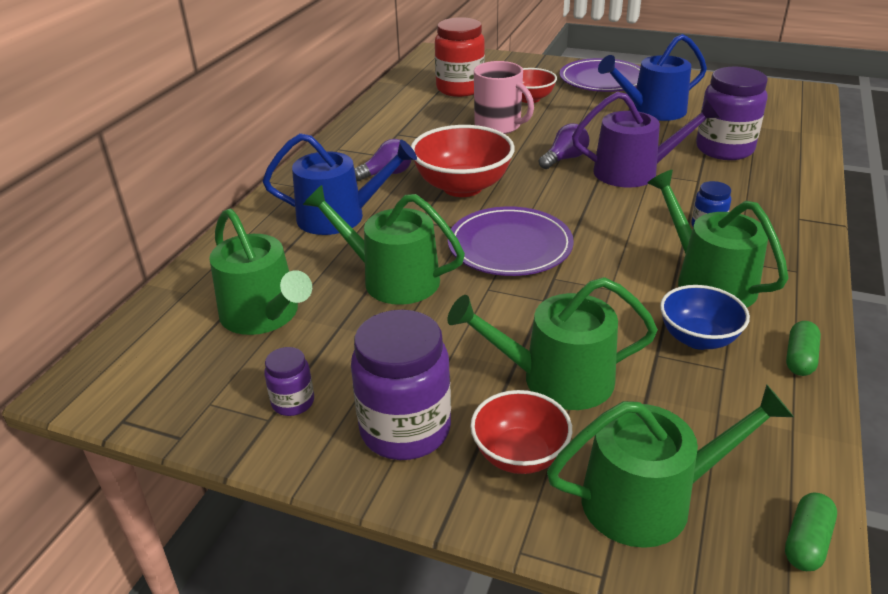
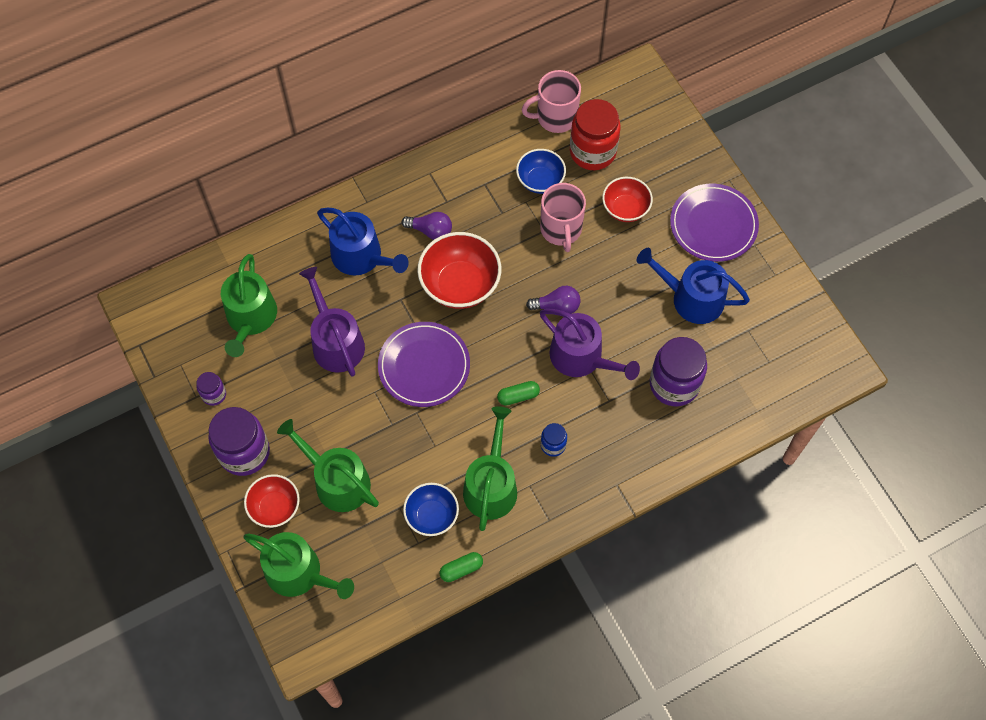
camera: 40 degrees right, 30 degrees up
(392, 279) = (335, 341): green watering can -> purple watering can
(405, 87) = (555, 117): none -> pink mug
(441, 114) = (540, 181): none -> blue bowl
(806, 542) = (332, 642): green capsule -> green capsule (518, 396)

